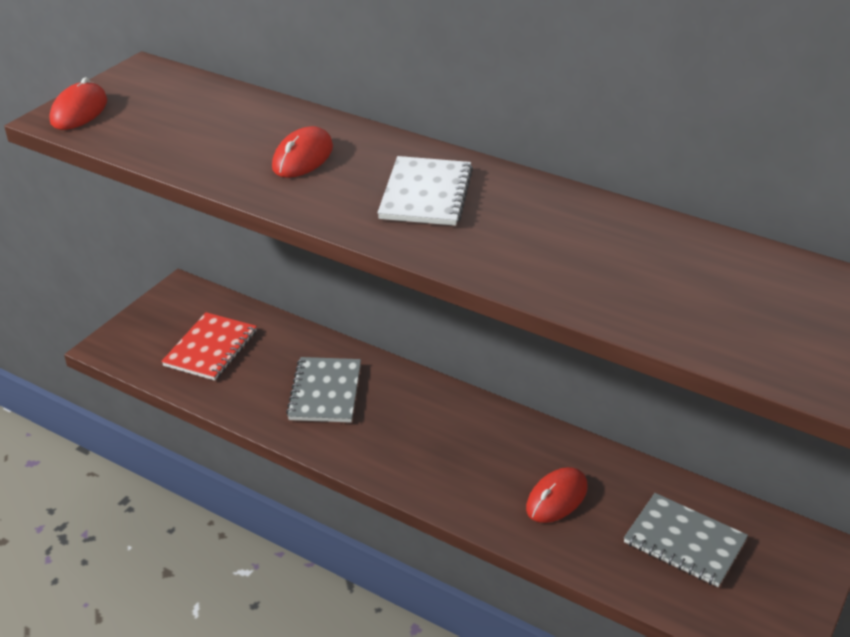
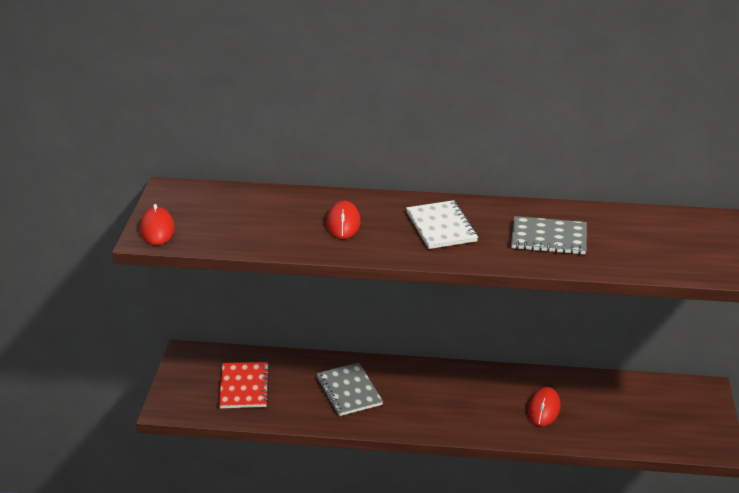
camera: 25 degrees left, 5 degrees down
(684, 542) = (632, 410): grey notebook -> grey notebook (548, 238)

